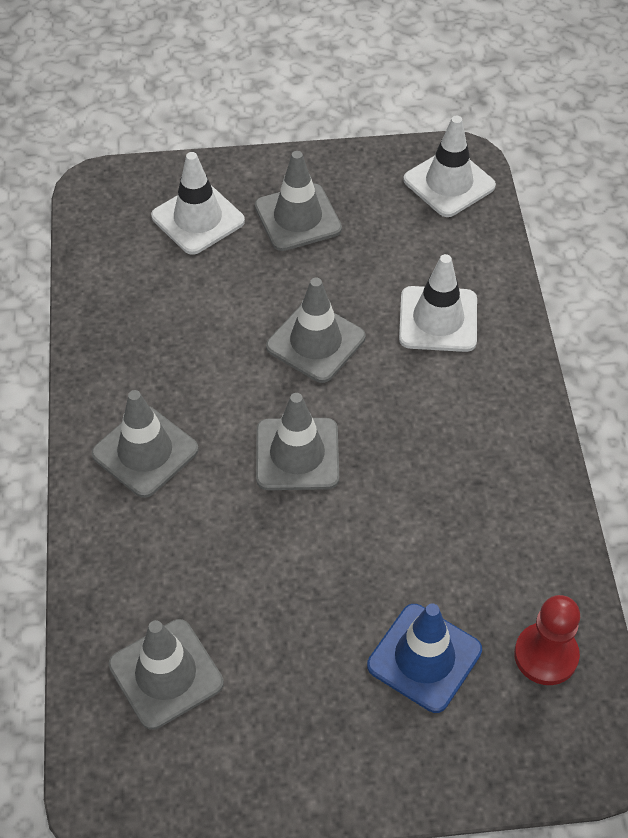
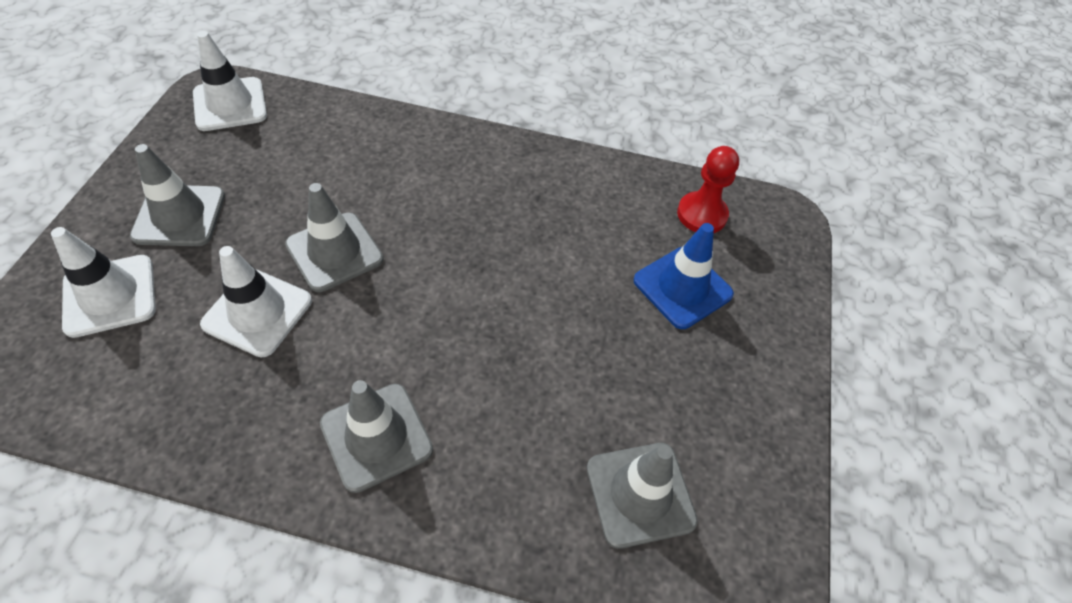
camera: 75 degrees left, 0 degrees up
(297, 454) = (449, 307): grey traffic cone -> none
(438, 319) = (367, 163): white traffic cone -> white traffic cone (257, 312)

